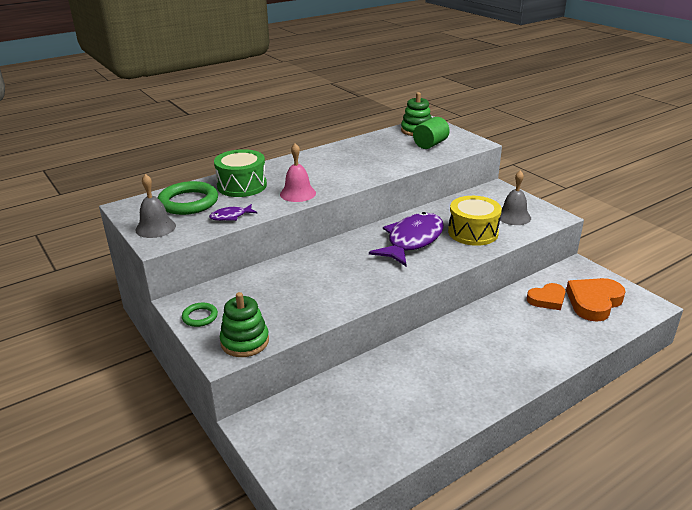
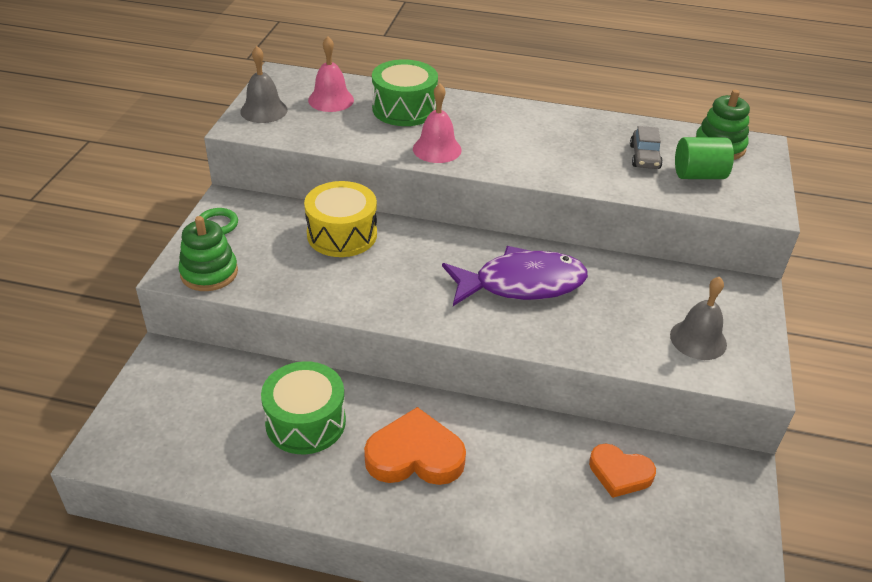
camera: 45 degrees right, 10 degrees up
(188, 202) = (331, 100): green ring -> pink bell
(231, 216) = (336, 137): purple fish -> none
(392, 387) = (305, 422): none -> green drum
(396, 149) = (644, 157): none -> grey car
(473, 232) = (607, 322): yellow drum -> yellow drum (342, 234)
(594, 302) = (673, 525): orange heart -> orange heart (415, 455)

